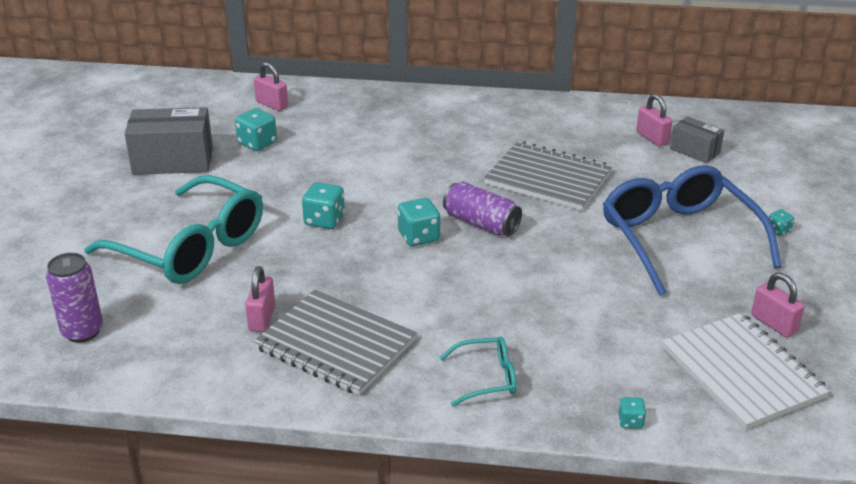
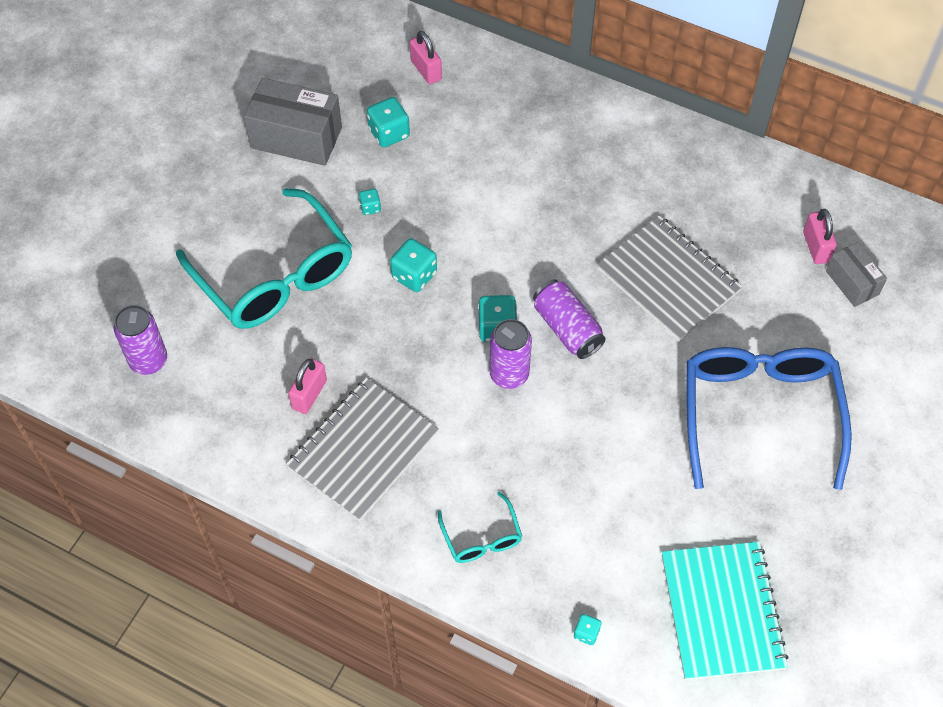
camera: 20 degrees right, 25 degrees up
(336, 344) = (363, 450): grey notebook -> grey notebook turned 75 degrees clockwise
(447, 263) = (509, 374): none -> purple can
(487, 378) = (482, 537): turquoise glasses -> turquoise glasses turned 60 degrees clockwise
(741, 373) = (721, 611): white notebook -> turquoise notebook
(774, 324) = (789, 561): pink padlock -> none
(778, 230) = (872, 434): turquoise dice -> turquoise dice (370, 207)

